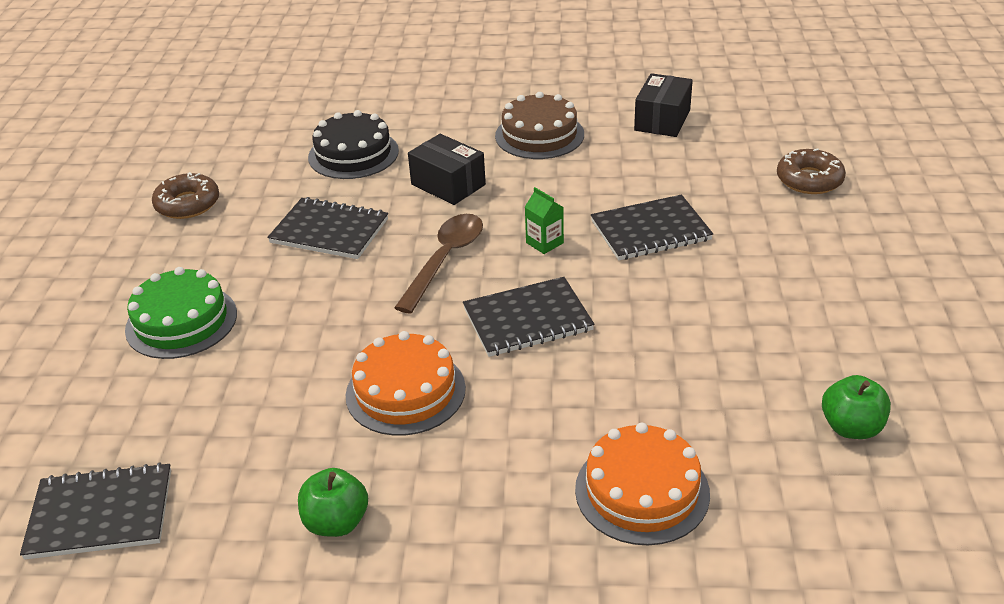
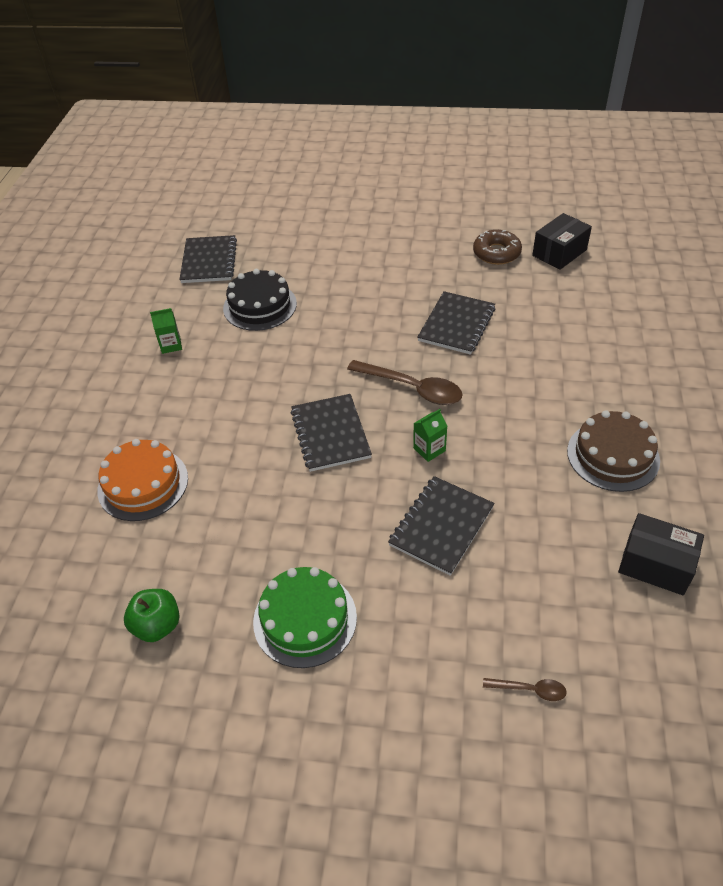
camera: 95 degrees right, 10 degrees up
(181, 321) = (361, 267): green cake -> green cake (305, 619)
(336, 522) = (171, 345): green apple -> green carton
(353, 154) = (570, 331): black cake -> black cake (260, 306)
(405, 391) = (269, 370): orange cake -> none
(448, 184) = (522, 390): black box -> black box (559, 253)
(650, 230) = (441, 526): black notebook -> black notebook turned 45 degrees clockwise
(809, 180) = (530, 689): brown donut -> brown spoon

